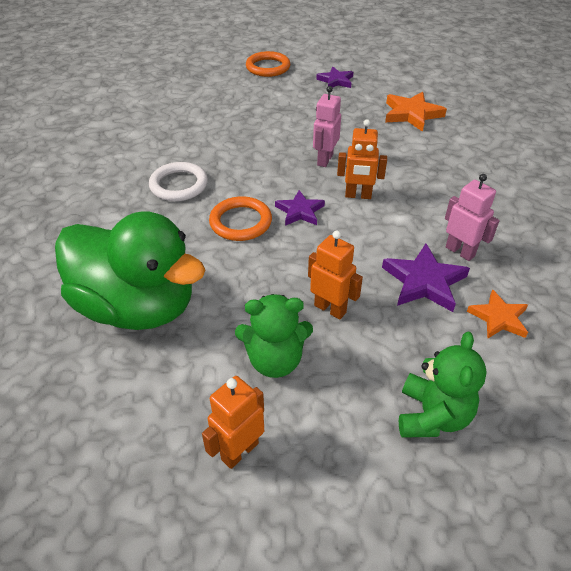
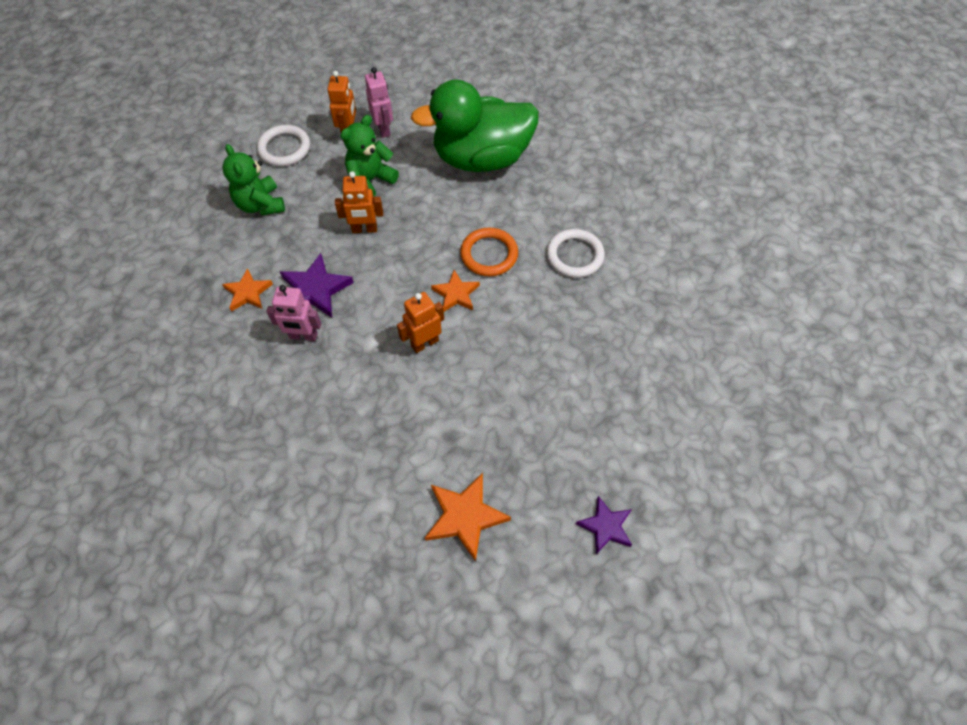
camera: 140 degrees right, 15 degrees up
(268, 67) = (709, 494): orange ring -> none
(300, 211) = (456, 294): purple star -> orange star
(324, 160) = (490, 369): pink robot -> pink robot (383, 129)
(346, 490) = (284, 148): none -> white ring

